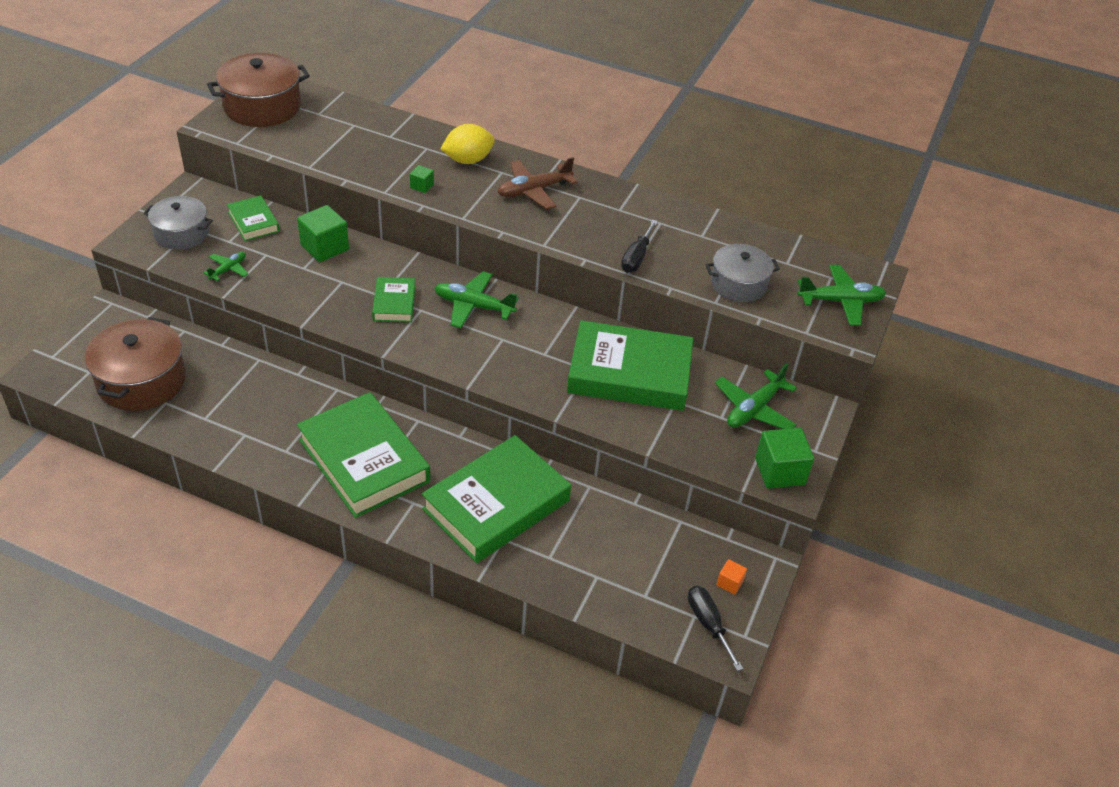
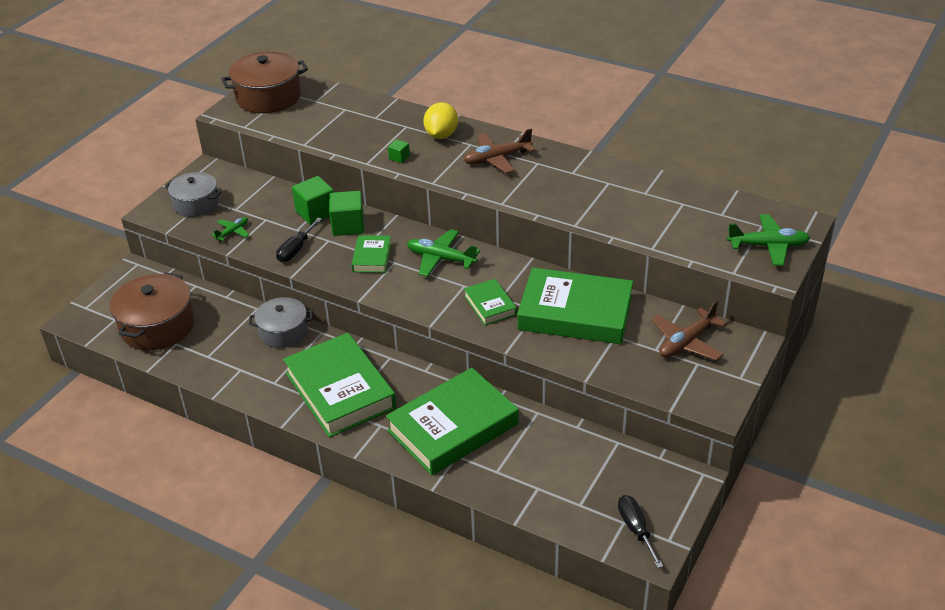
camera: 10 degrees right, 5 degrees down
(253, 222) = (257, 193): green book -> green book (490, 305)
(468, 160) = (441, 135): yellow lemon -> yellow lemon turned 60 degrees counterclockwise
(636, 257) = (584, 212): black screwdriver -> black screwdriver (296, 249)
(729, 583) = (658, 495): orange cube -> none
(738, 284) = (674, 233): grey pot -> grey pot (283, 332)
(754, 409) = (686, 342): green plane -> brown plane
(779, 471) = (705, 395): green cube -> green cube (348, 225)

